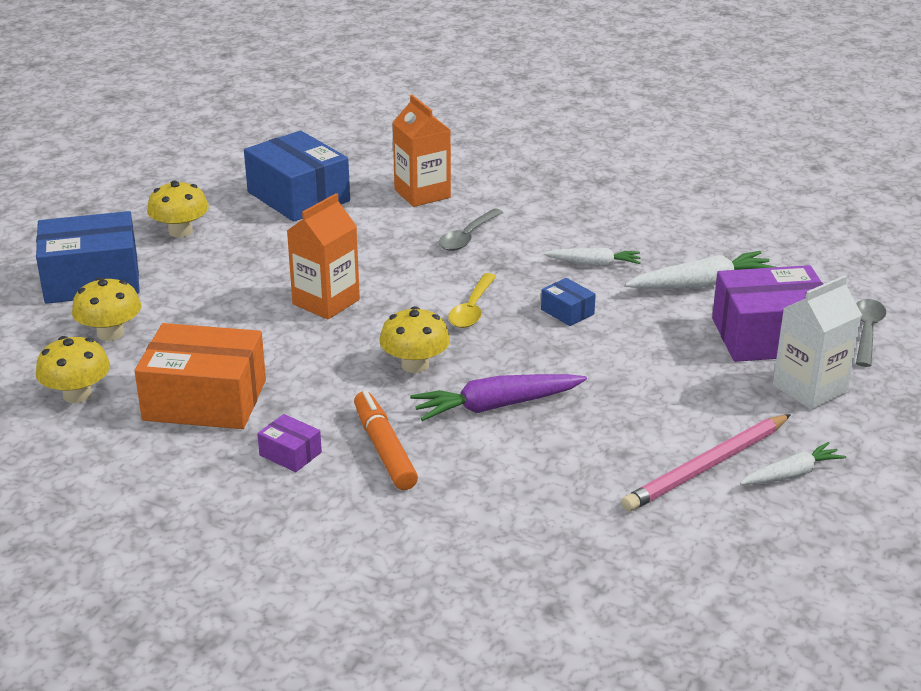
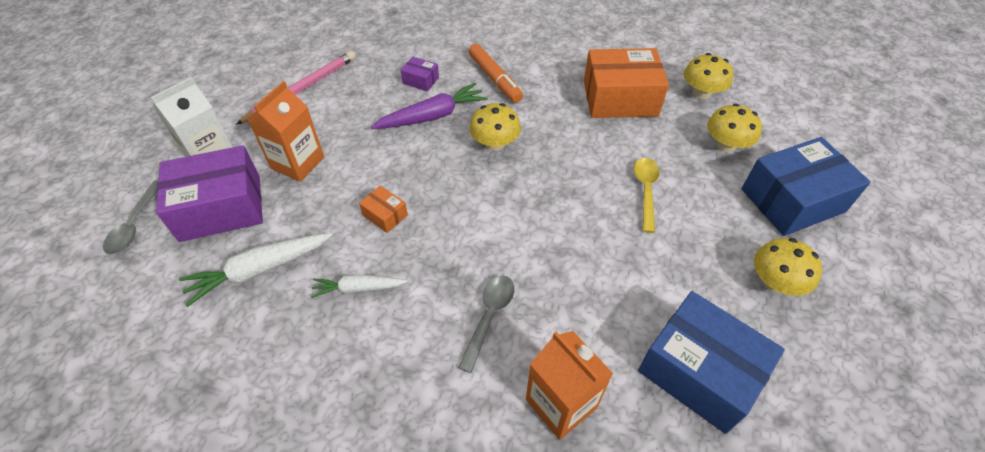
camera: 170 degrees right, 20 degrees up
(290, 454) = (547, 70): purple box -> purple box (420, 80)
(326, 302) = (586, 199): orange carton -> orange carton (298, 163)
(472, 309) = (465, 207): yellow spoon -> yellow spoon (645, 191)
(567, 312) = (385, 215): blue box -> orange box
(791, 474) = (252, 90): white carrot -> none

